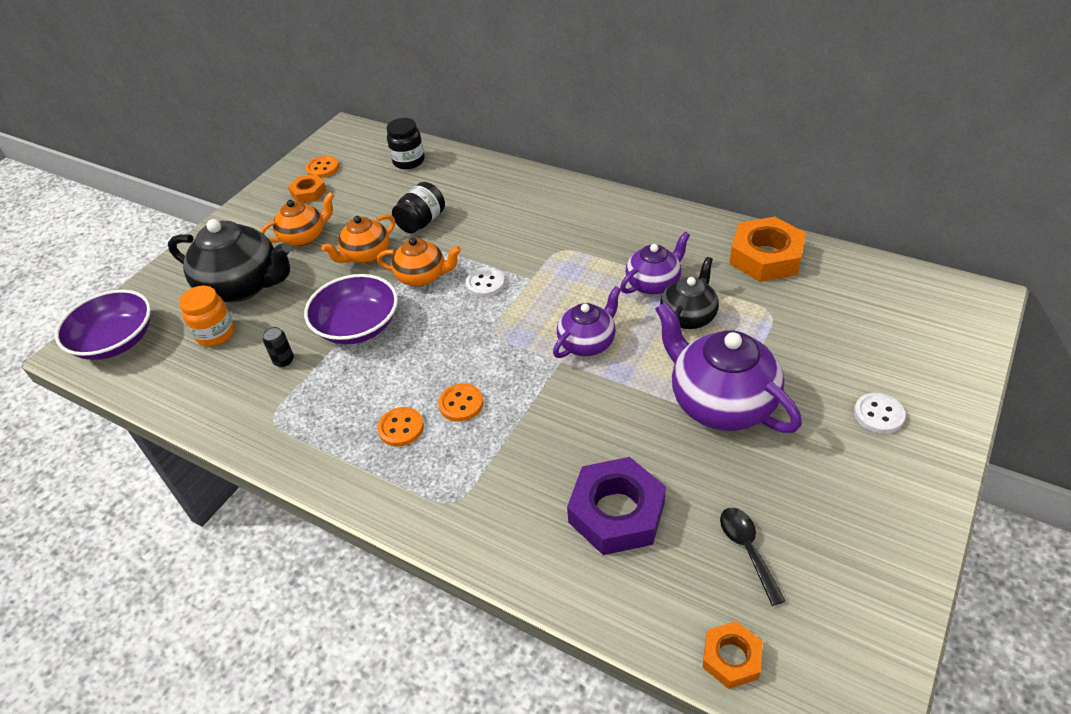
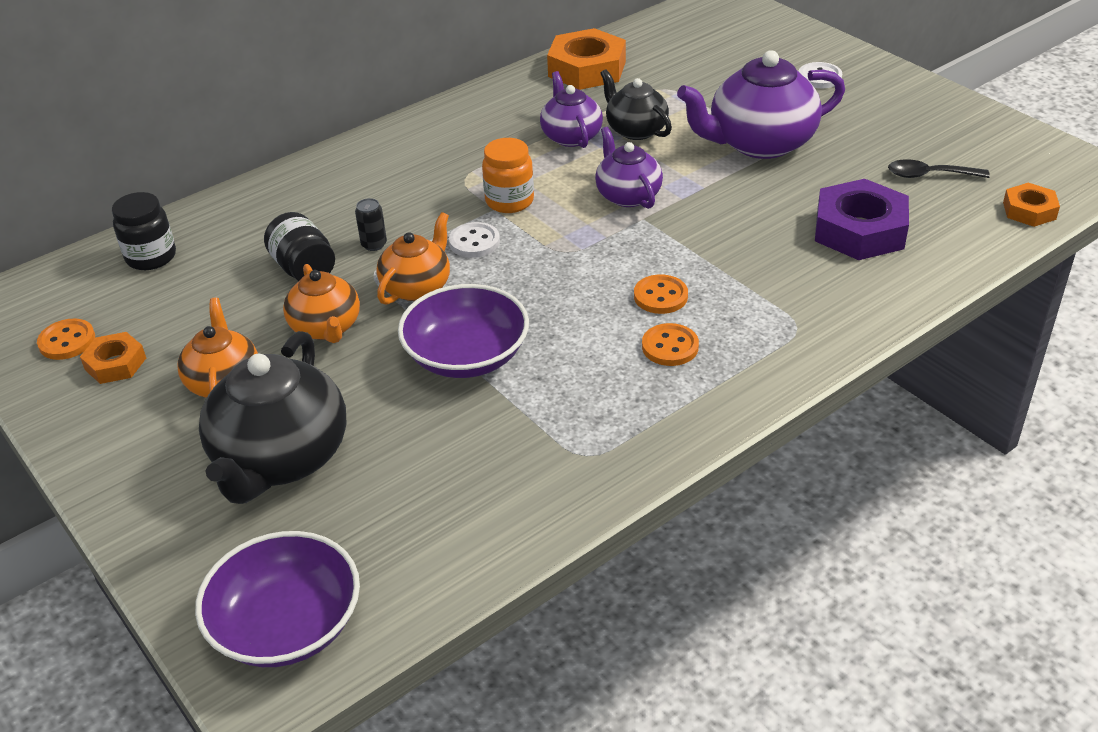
camera: 70 degrees left, 5 degrees down
(216, 334) = (368, 499): orange jar -> orange jar (509, 201)
(243, 286) = (281, 459): black teapot -> black teapot turned 150 degrees clockwise
(284, 361) = (482, 432): black can -> black can (374, 244)

